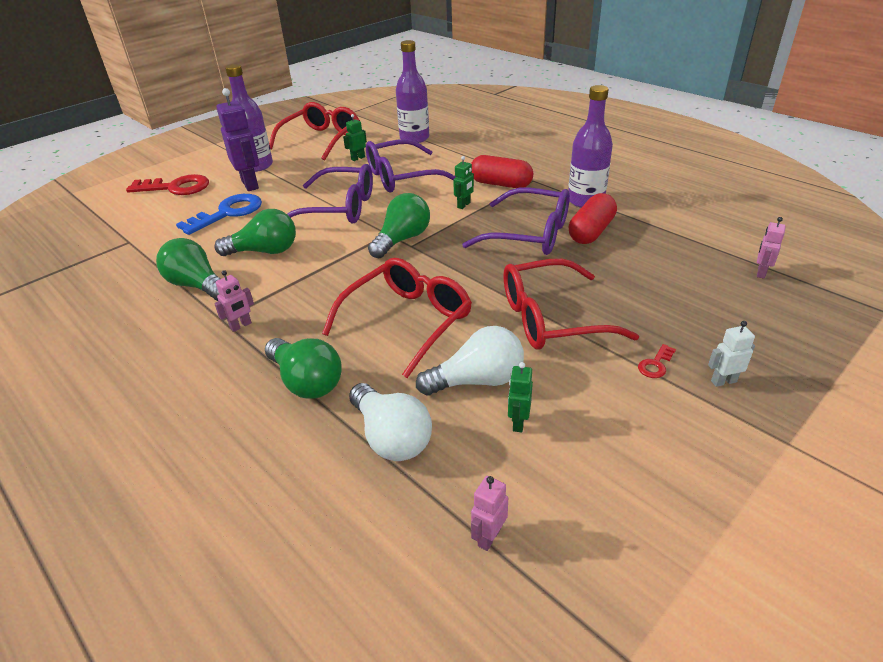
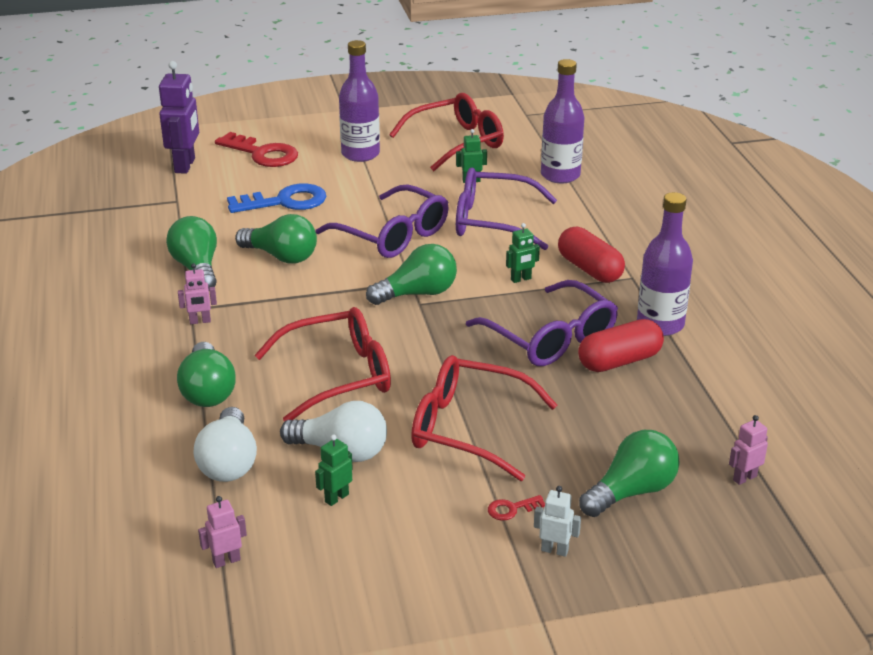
camera: 30 degrees right, 5 degrees down
(250, 184) = (334, 175): purple robot -> purple robot (185, 165)
(712, 313) = (631, 491): none -> green light bulb

